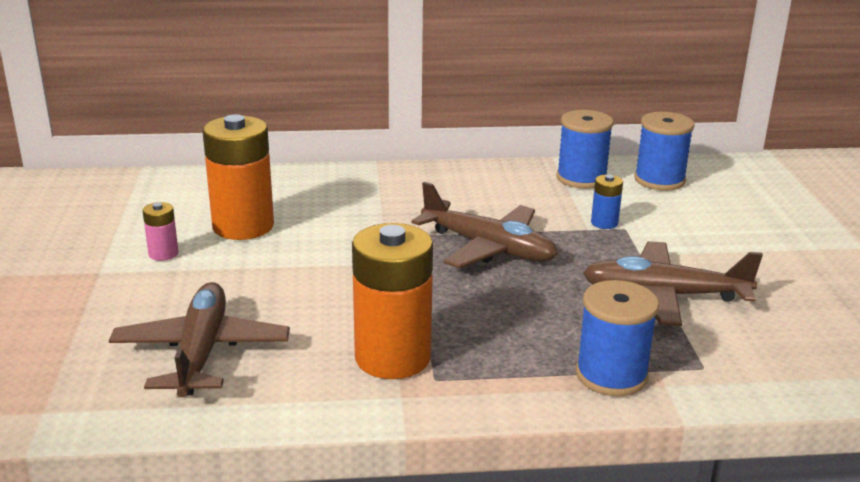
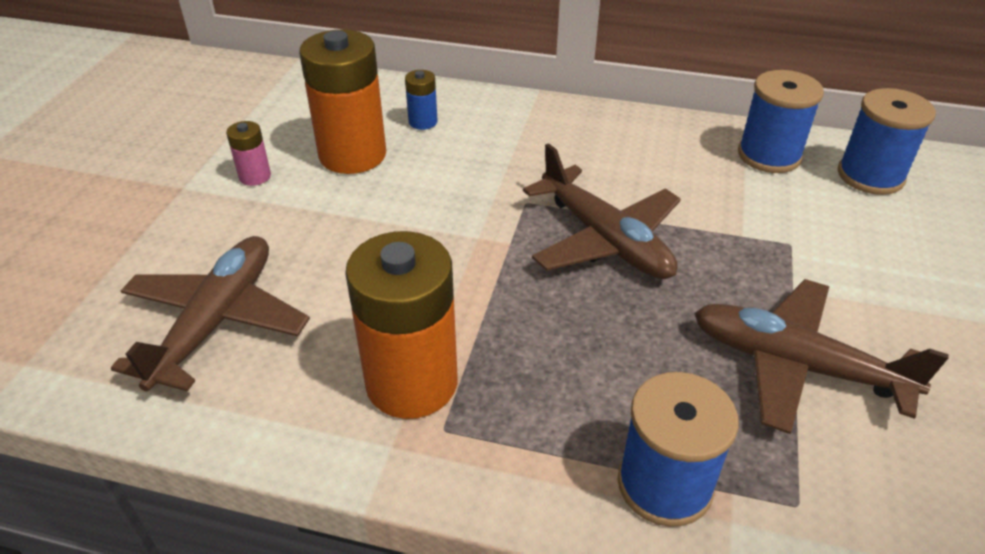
camera: 20 degrees right, 15 degrees up
(604, 223) = (767, 230): blue battery -> blue battery (423, 122)

